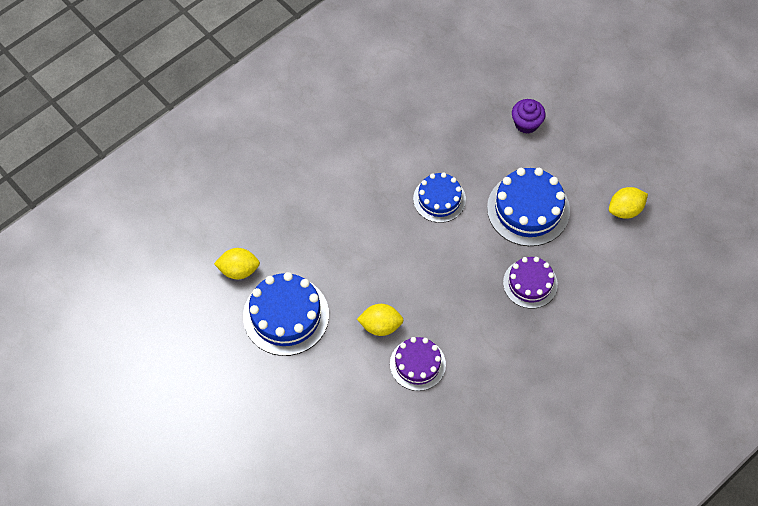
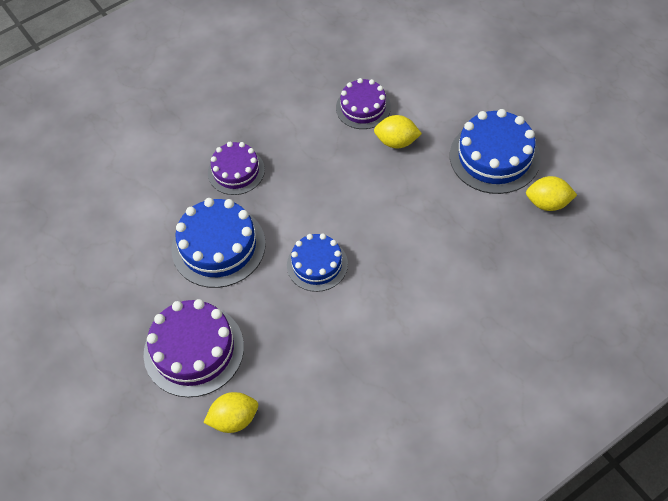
camera: 170 degrees left, 5 degrees down
(526, 123) = (194, 350): purple cupcake -> purple cake
(625, 210) = (111, 238): yellow lemon -> yellow lemon (234, 419)

